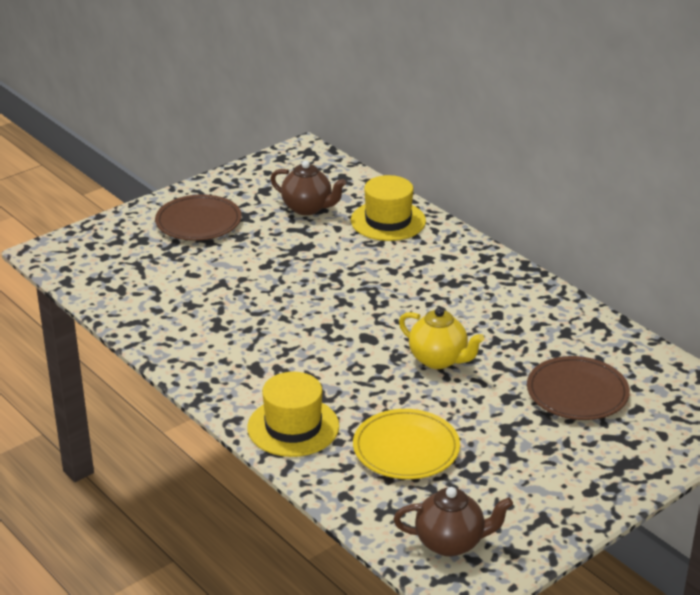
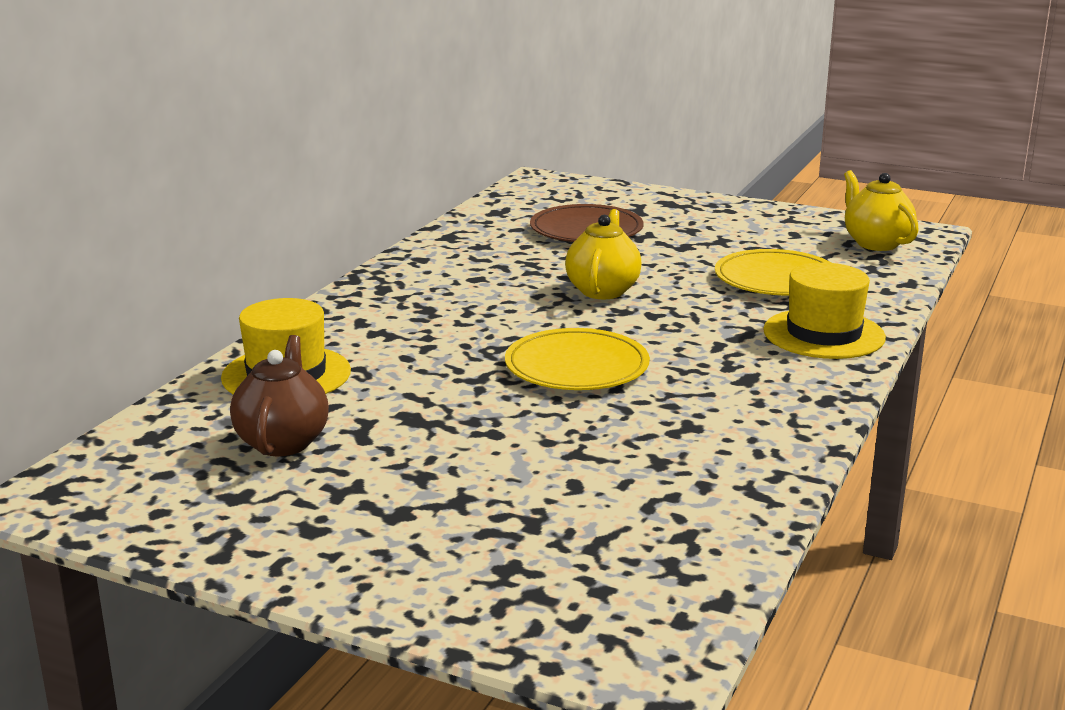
camera: 115 degrees left, 10 degrees down
(198, 222) = (399, 529): brown plate -> none
(323, 313) = (576, 366): none -> yellow plate
(450, 543) = (876, 243): brown teapot -> yellow teapot

